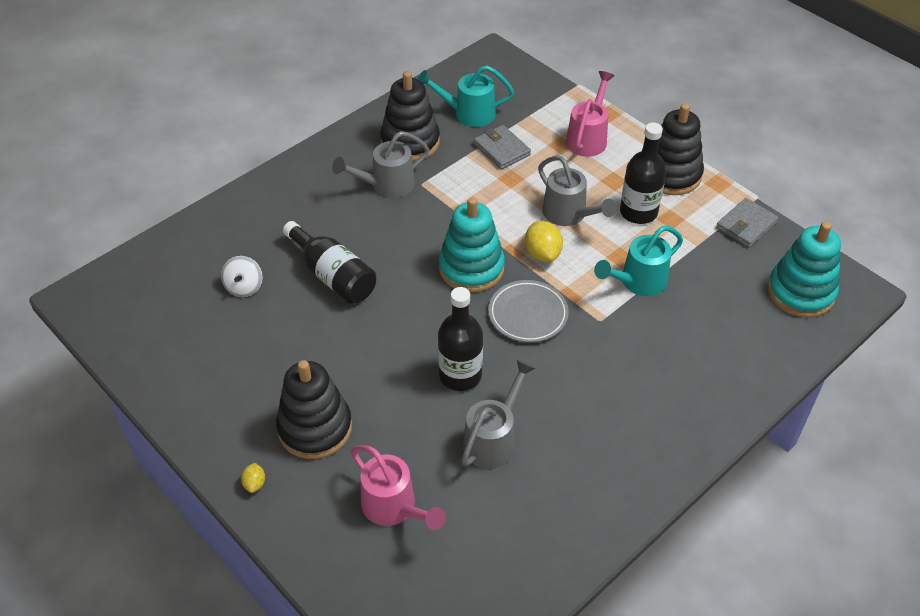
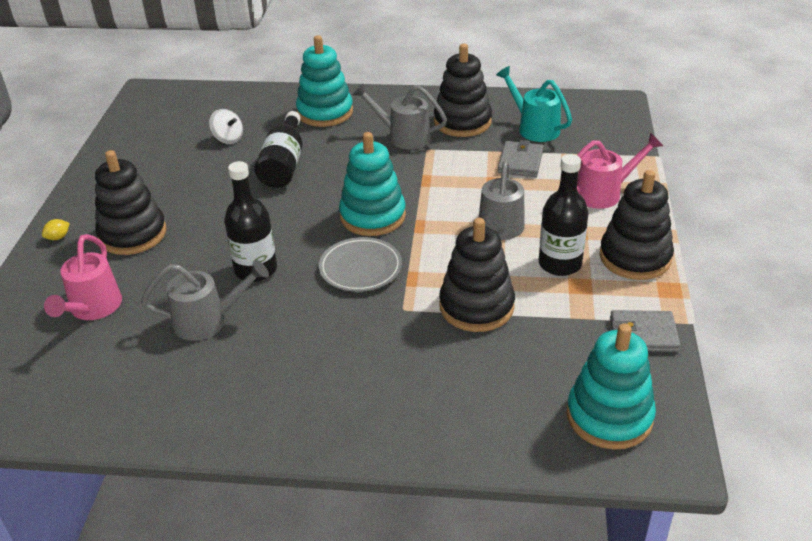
camera: 50 degrees right, 10 degrees down
(244, 287) = (228, 138): white spinning top -> white spinning top turned 105 degrees counterclockwise
(287, 205) = (325, 112): none -> turquoise stacking toy
(542, 253) = (436, 240): yellow lemon -> none
(638, 282) = (476, 306): turquoise watering can -> black stacking toy

